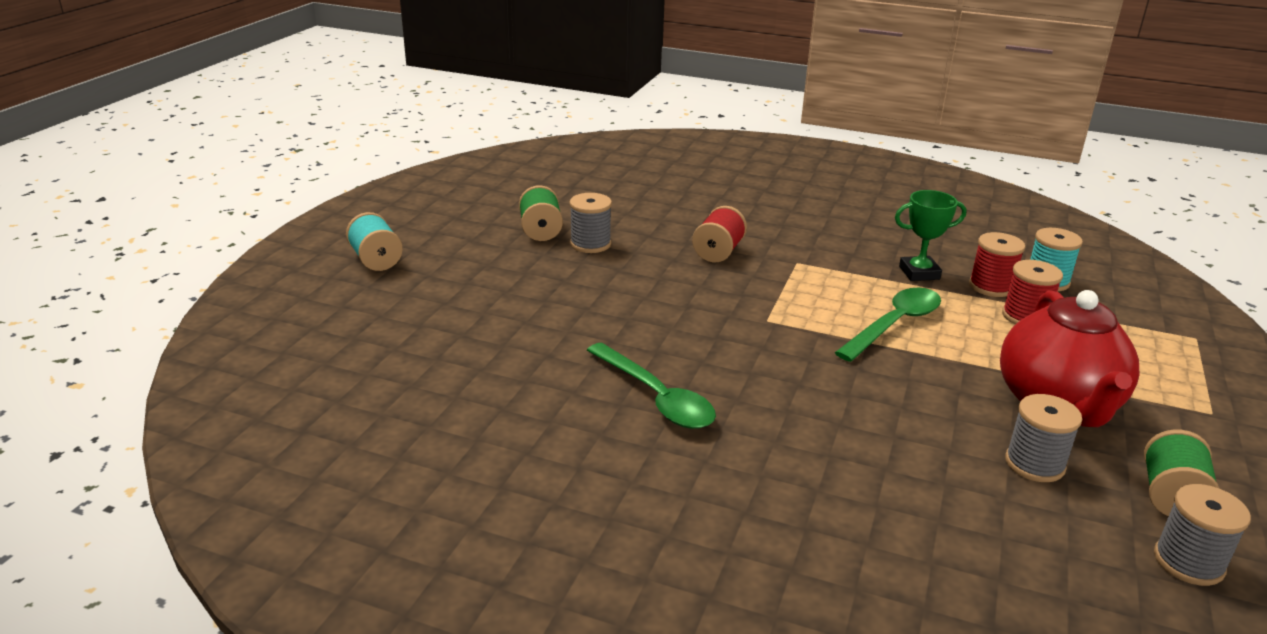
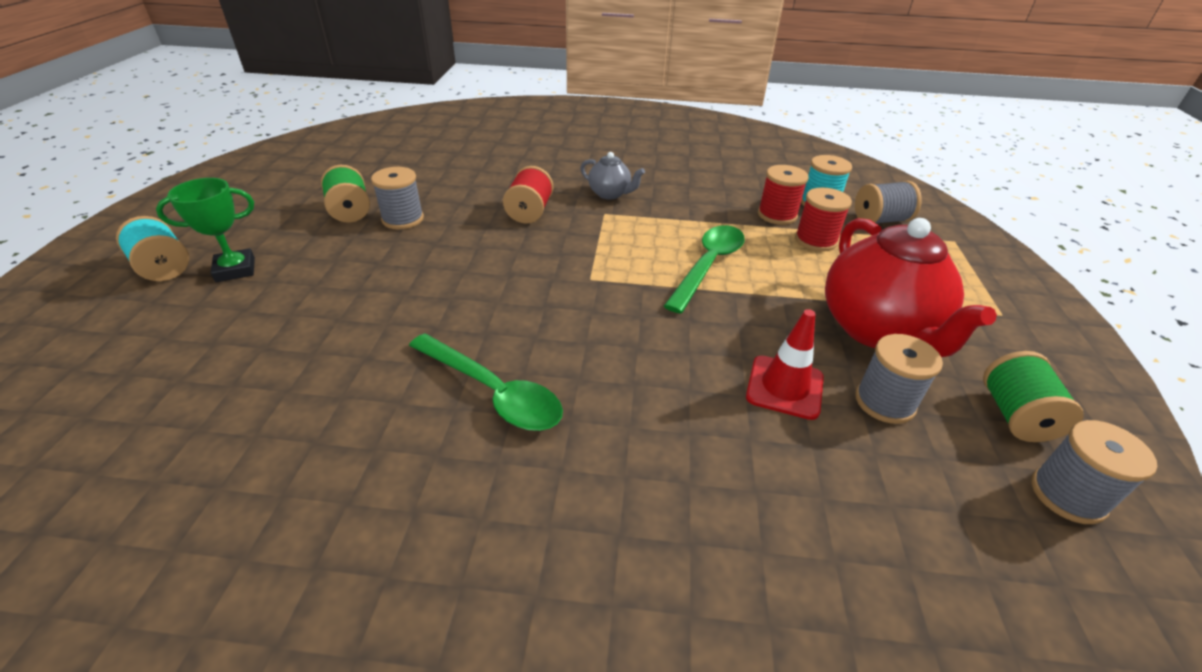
camera: 15 degrees left, 10 degrees up
(808, 244) = (610, 194): none -> grey teapot
(919, 273) = (713, 210): green trophy -> green trophy (235, 270)
(935, 436) = (784, 387): none -> red traffic cone
(1114, 306) = (880, 220): none -> grey spool

